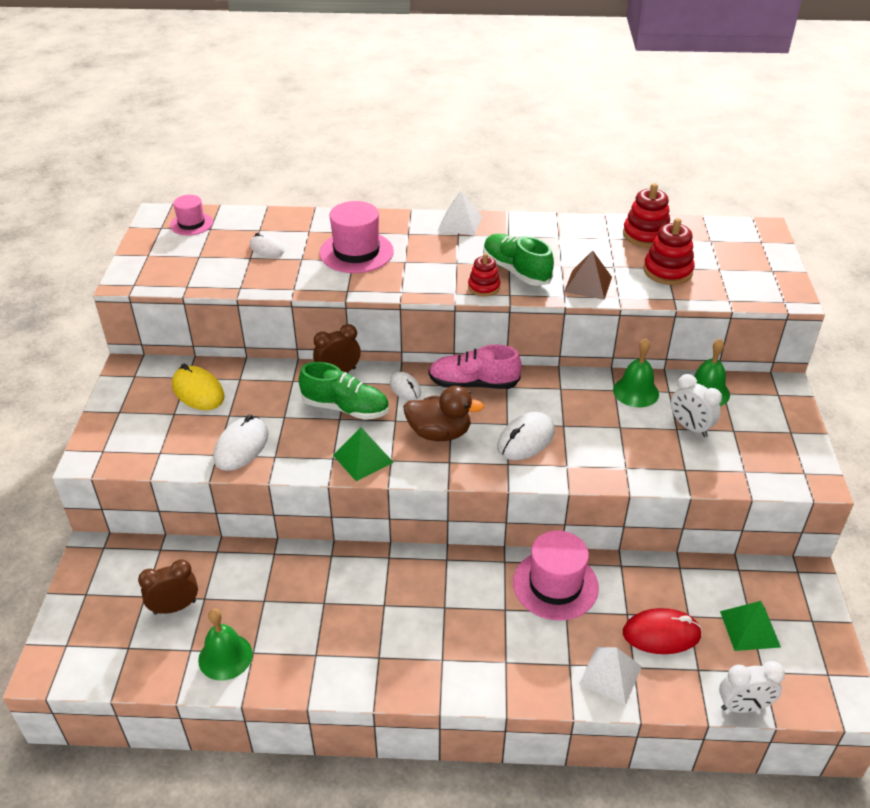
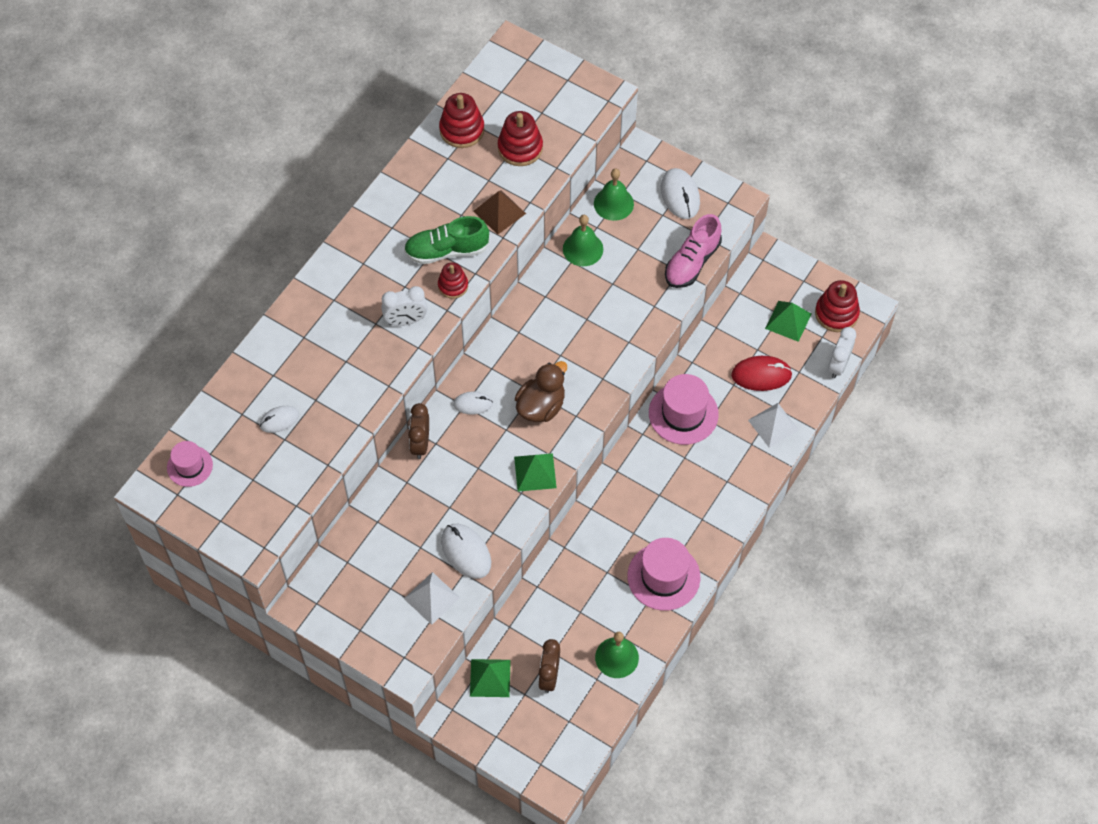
camera: 60 degrees left, 20 degrees up
(151, 561) = (490, 678): none -> green pyramid
(198, 391) = (373, 559): yellow mouse -> none
(345, 408) = (468, 458): green shoe -> none
(356, 252) = (335, 353): pink hat -> pink hat (663, 576)
(459, 223) = (346, 252): white pyramid -> white pyramid (431, 598)
(473, 383) = (499, 353): pink shoe -> pink shoe (692, 262)
(525, 439) = (585, 352): white mouse -> white mouse (680, 195)
(661, 634) = (761, 375): red mouse -> red mouse turned 60 degrees clockwise
(690, 427) = (642, 239): white clock -> white clock (406, 320)
(805, 672) = (836, 313): none -> red stacking toy

